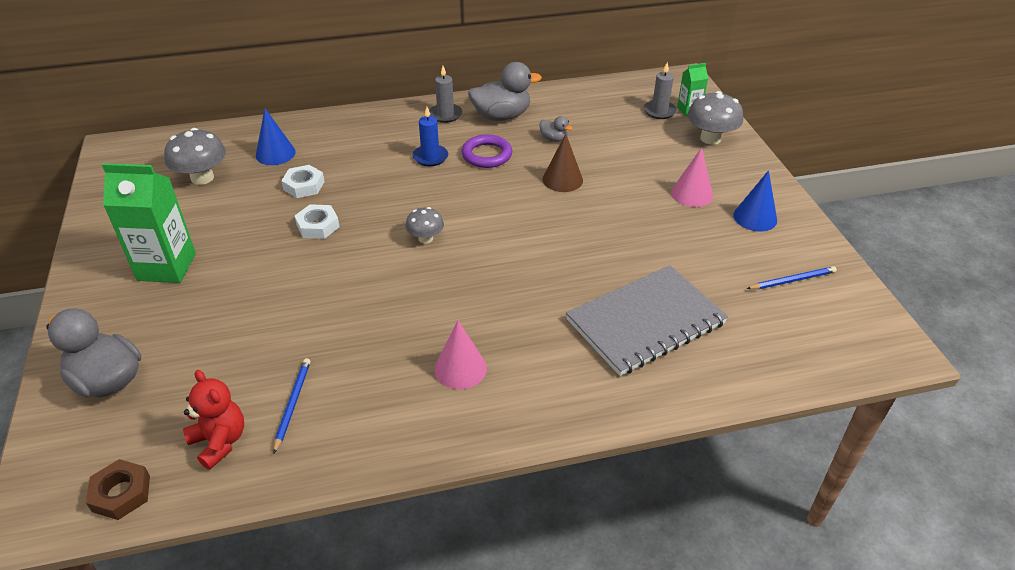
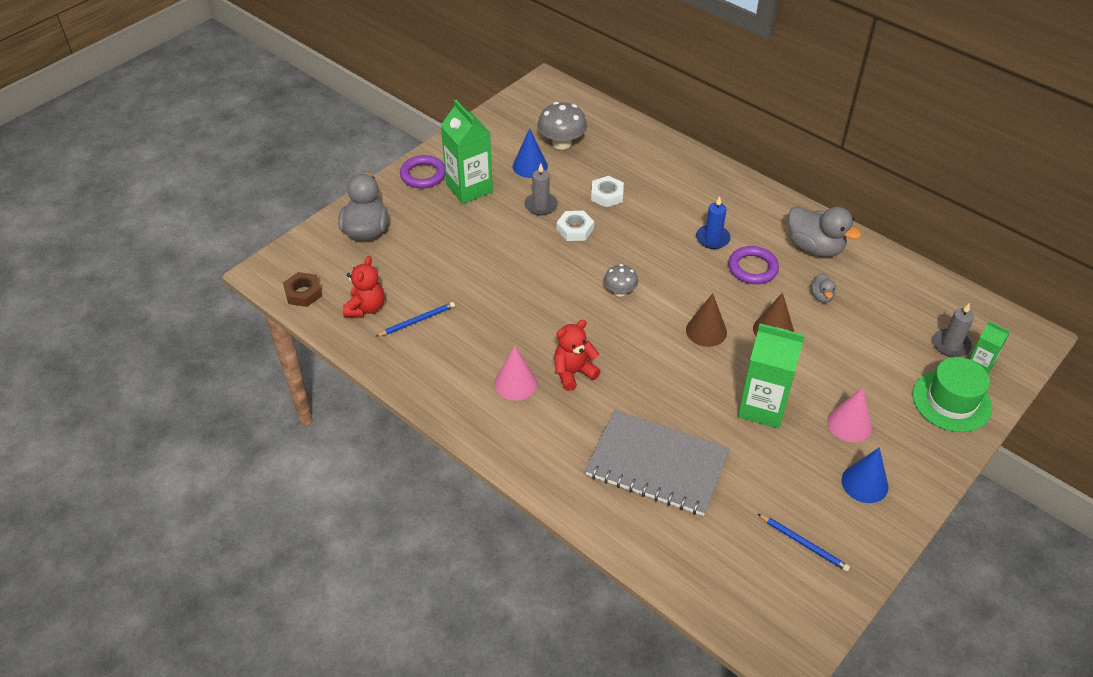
camera: 55 degrees right, 5 degrees up
(97, 291) = (423, 175): none -> purple ring
(275, 153) = (624, 158): blue cone -> blue cone (530, 166)
(445, 114) = (776, 214): grey candle -> grey candle (541, 205)
(489, 319) = (573, 373): none -> red teddy bear
(525, 214) = (706, 331): none -> brown cone
(636, 227) = (762, 407): none -> green carton
(710, 138) = (951, 401): grey mushroom -> green hat

